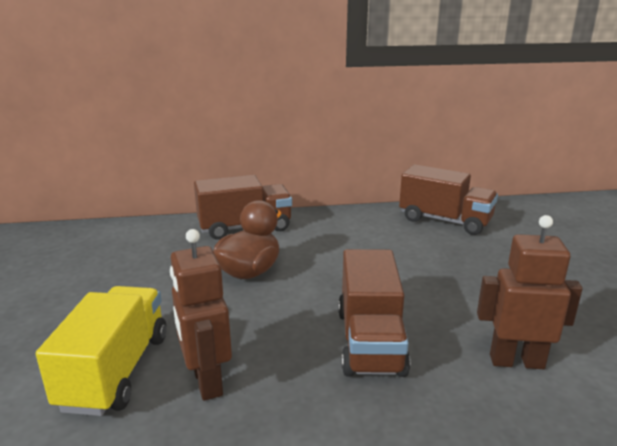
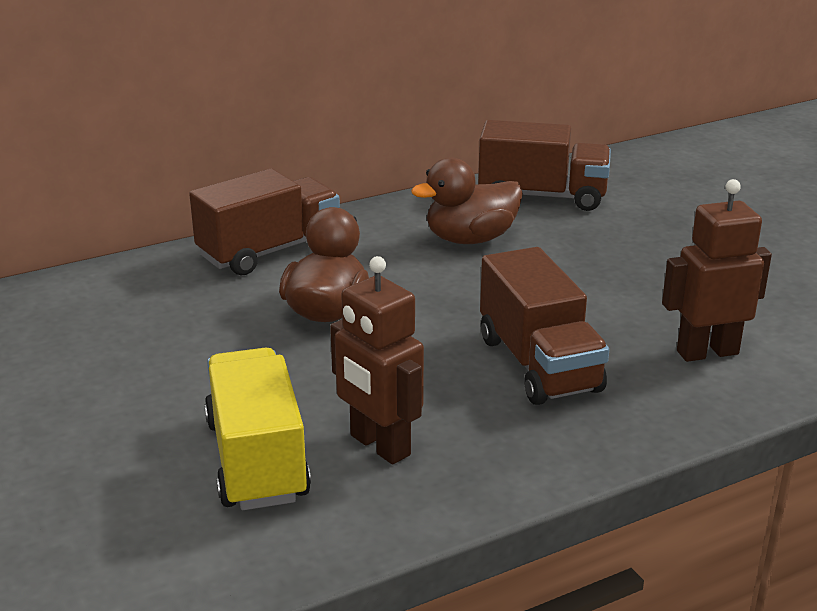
camera: 20 degrees left, 5 degrees up
(377, 240) = (470, 239): none -> brown duck

